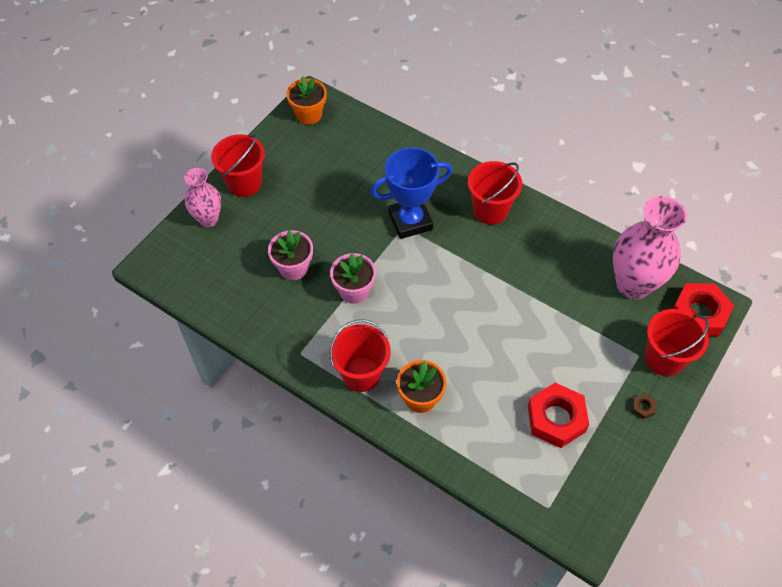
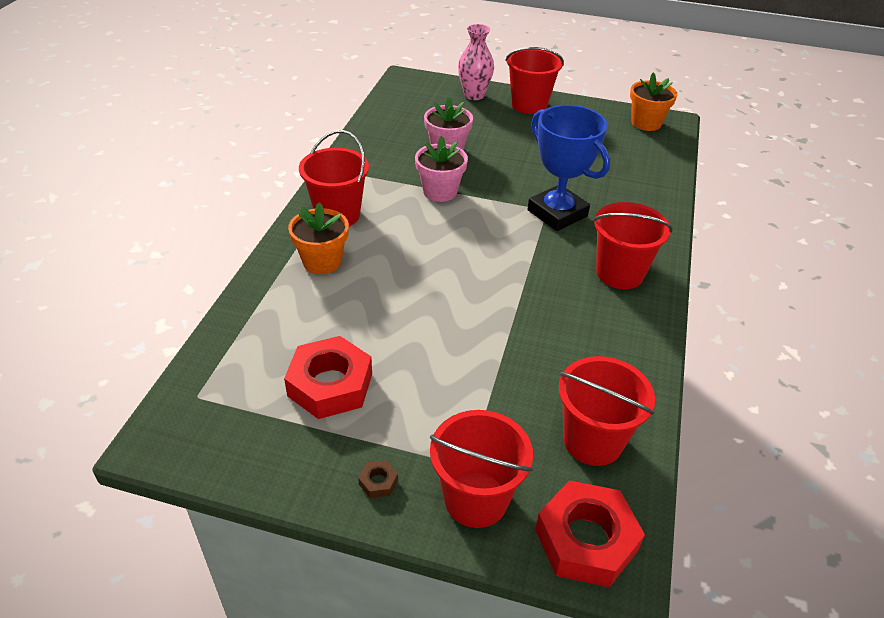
camera: 70 degrees right, 15 degrees down
(633, 284) = (592, 441): pink vase -> red bucket

